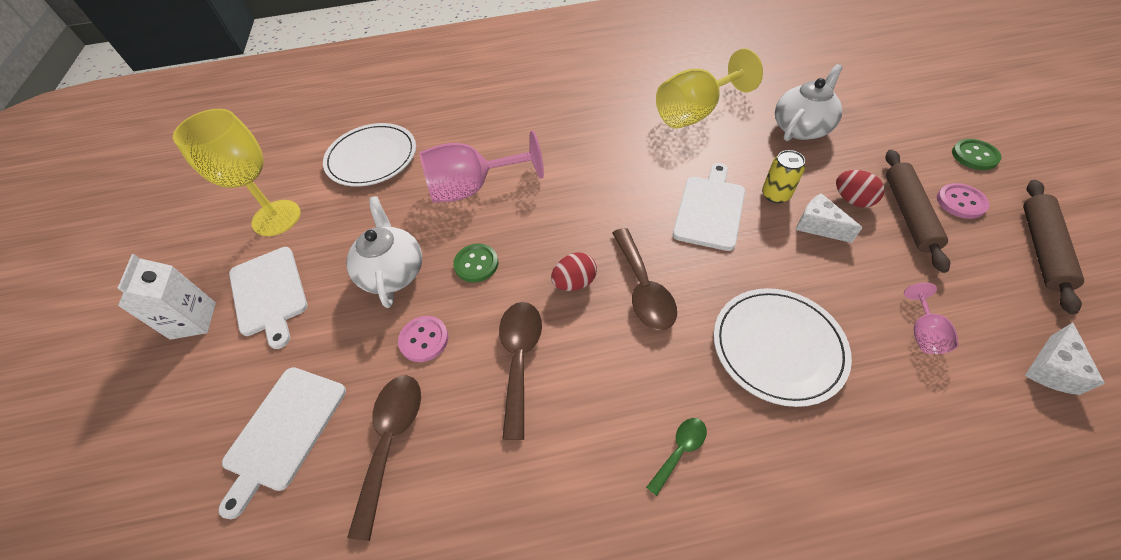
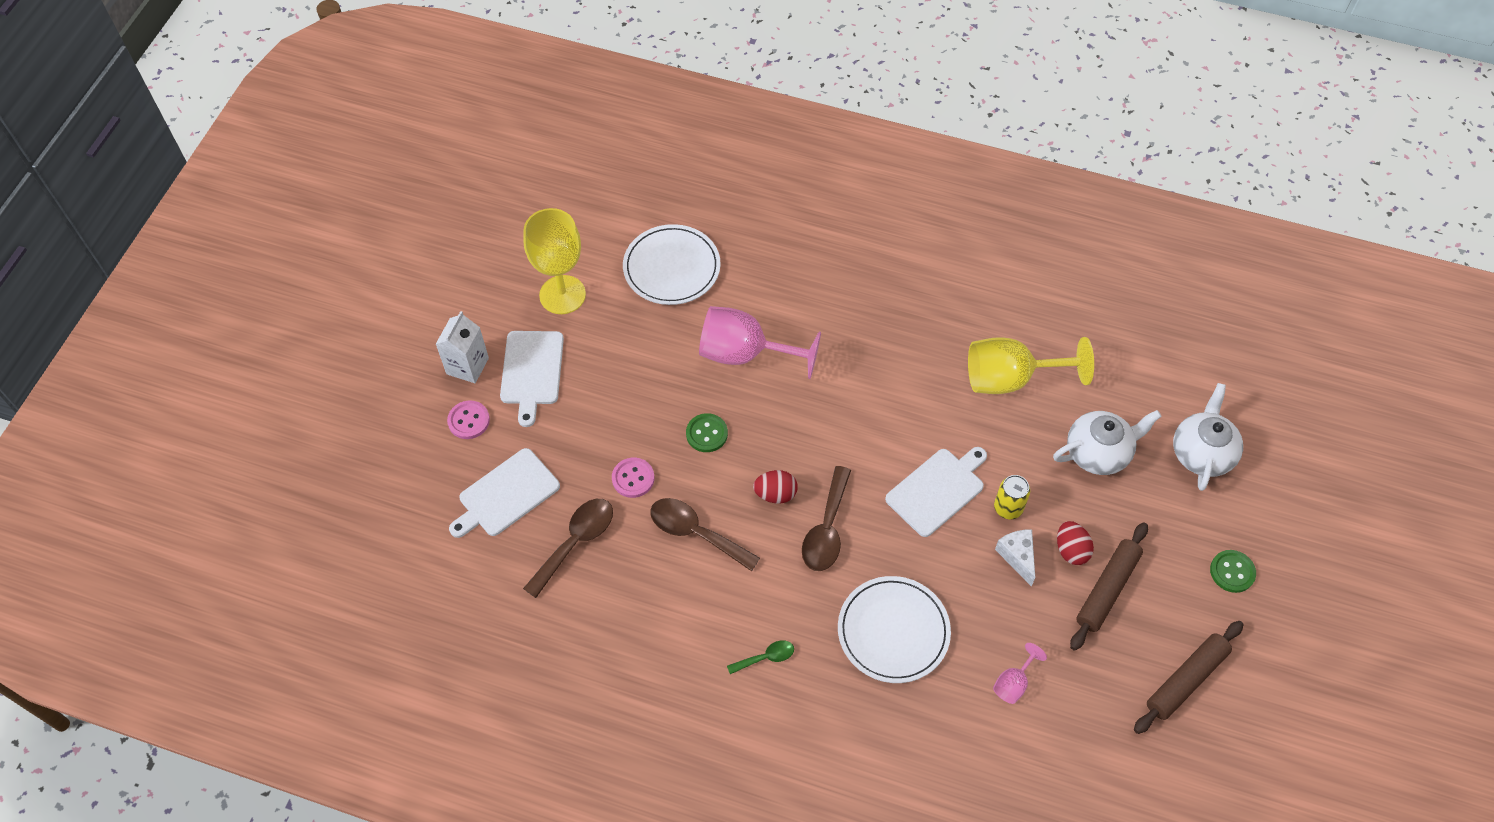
camera: 25 degrees right, 5 degrees up
(393, 272) = (636, 404): white teapot -> white teapot (1201, 453)
(520, 358) = (695, 533): brown spoon -> brown spoon turned 90 degrees counterclockwise
(960, 202) = (1165, 605): pink button -> pink button (468, 421)
(1051, 369) = (1081, 759): white cheese -> none

